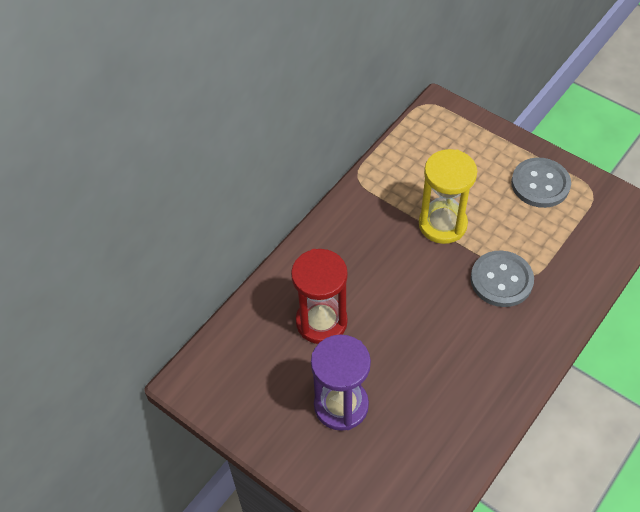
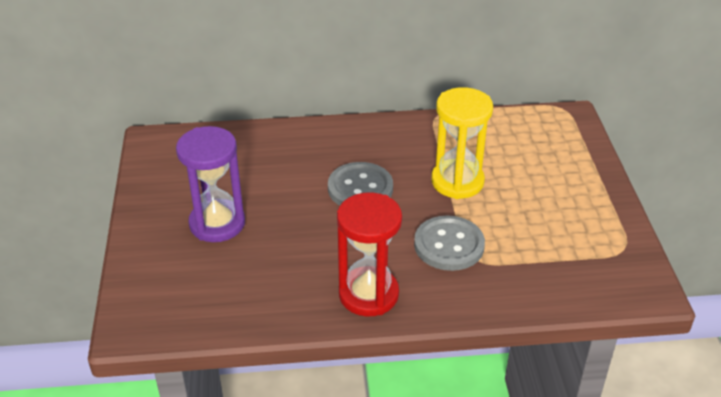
camera: 45 degrees right, 15 degrees down
(321, 322) = (280, 171): red hourglass -> red hourglass (368, 294)
(540, 184) = (581, 213): grey button -> grey button (360, 188)

